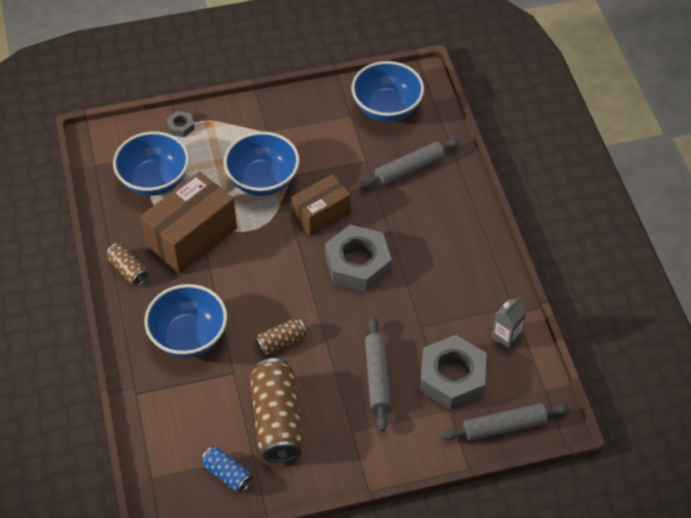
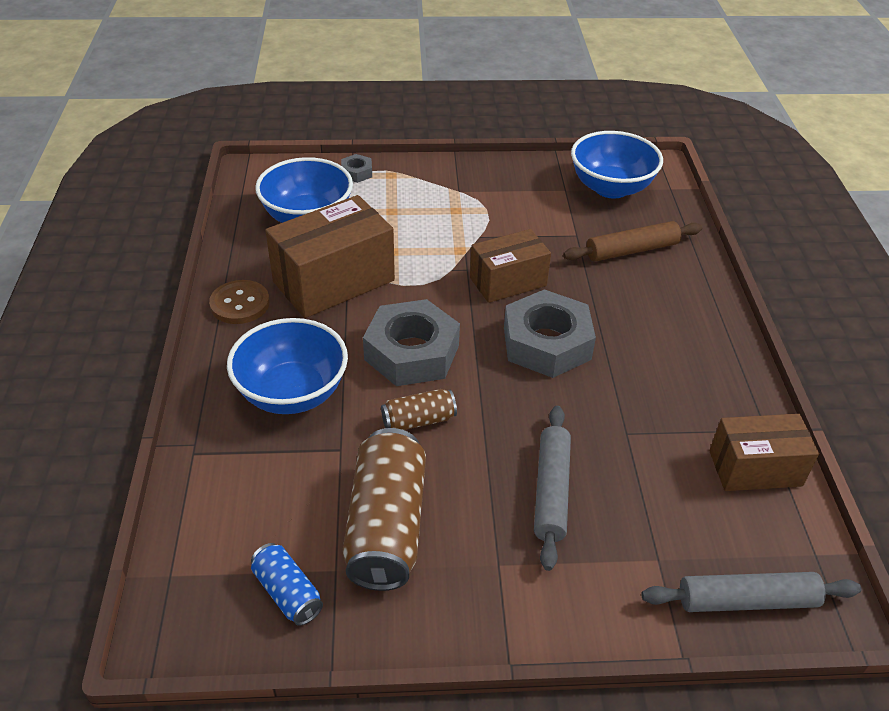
camera: 10 degrees right, 10 degrees down
(128, 270) = (240, 304): brown can -> brown button
(263, 180) = (441, 236): blue bowl -> none
(409, 169) = (631, 250): grey rolling pin -> brown rolling pin
(452, 377) = (667, 511): grey nut -> grey nut (412, 352)
(506, 336) = (755, 468): grey carton -> brown box

